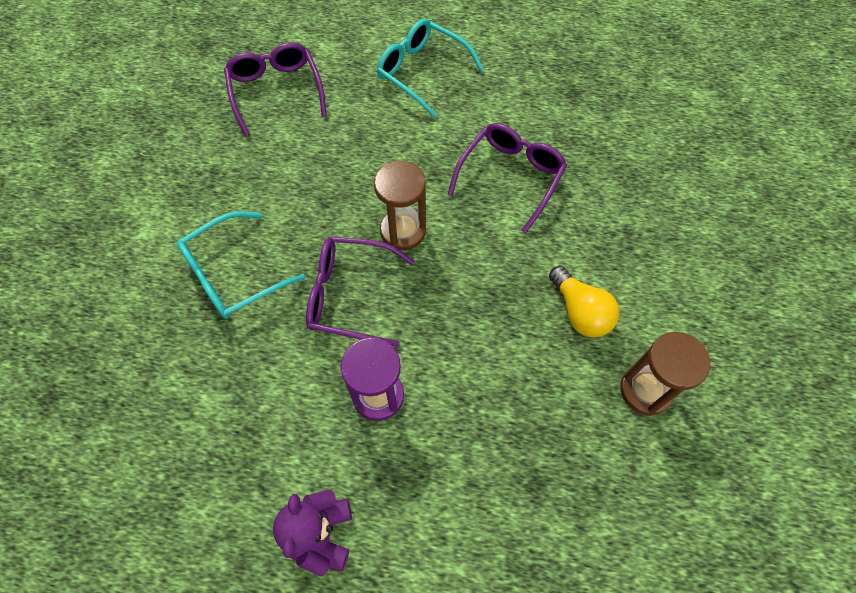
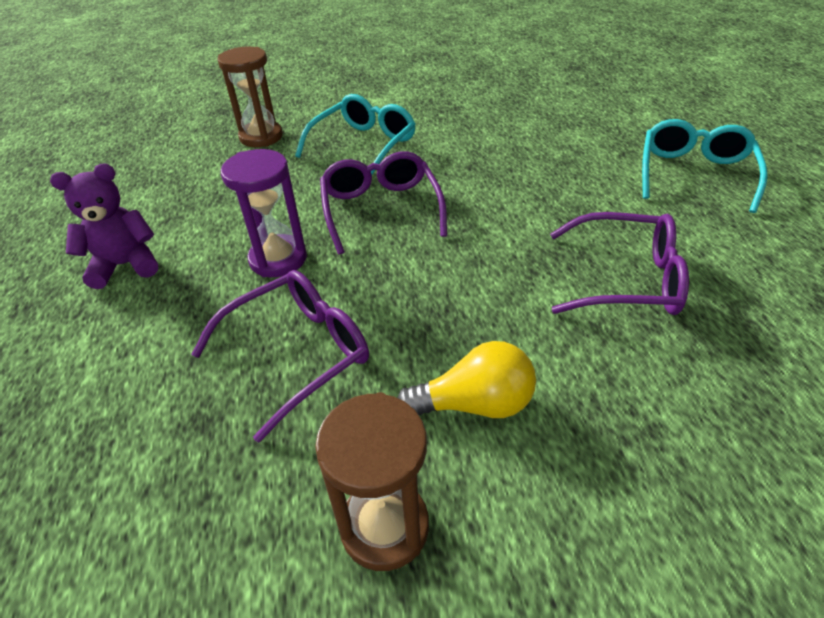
camera: 70 degrees right, 20 degrees down
(233, 274) = (364, 145): turquoise glasses -> turquoise glasses turned 90 degrees clockwise
(276, 91) = (567, 108): purple glasses -> purple glasses (298, 353)
(403, 231) = (479, 220): brown hourglass -> brown hourglass (261, 137)
(580, 311) = (474, 404): yellow light bulb -> yellow light bulb turned 135 degrees counterclockwise

